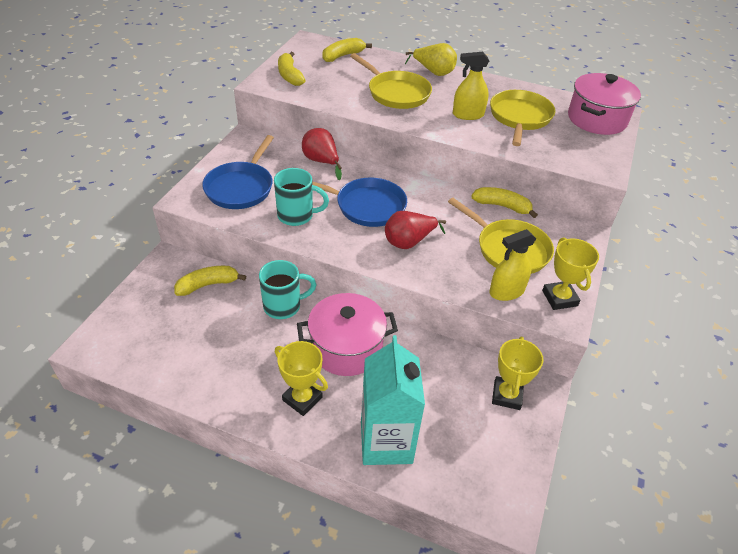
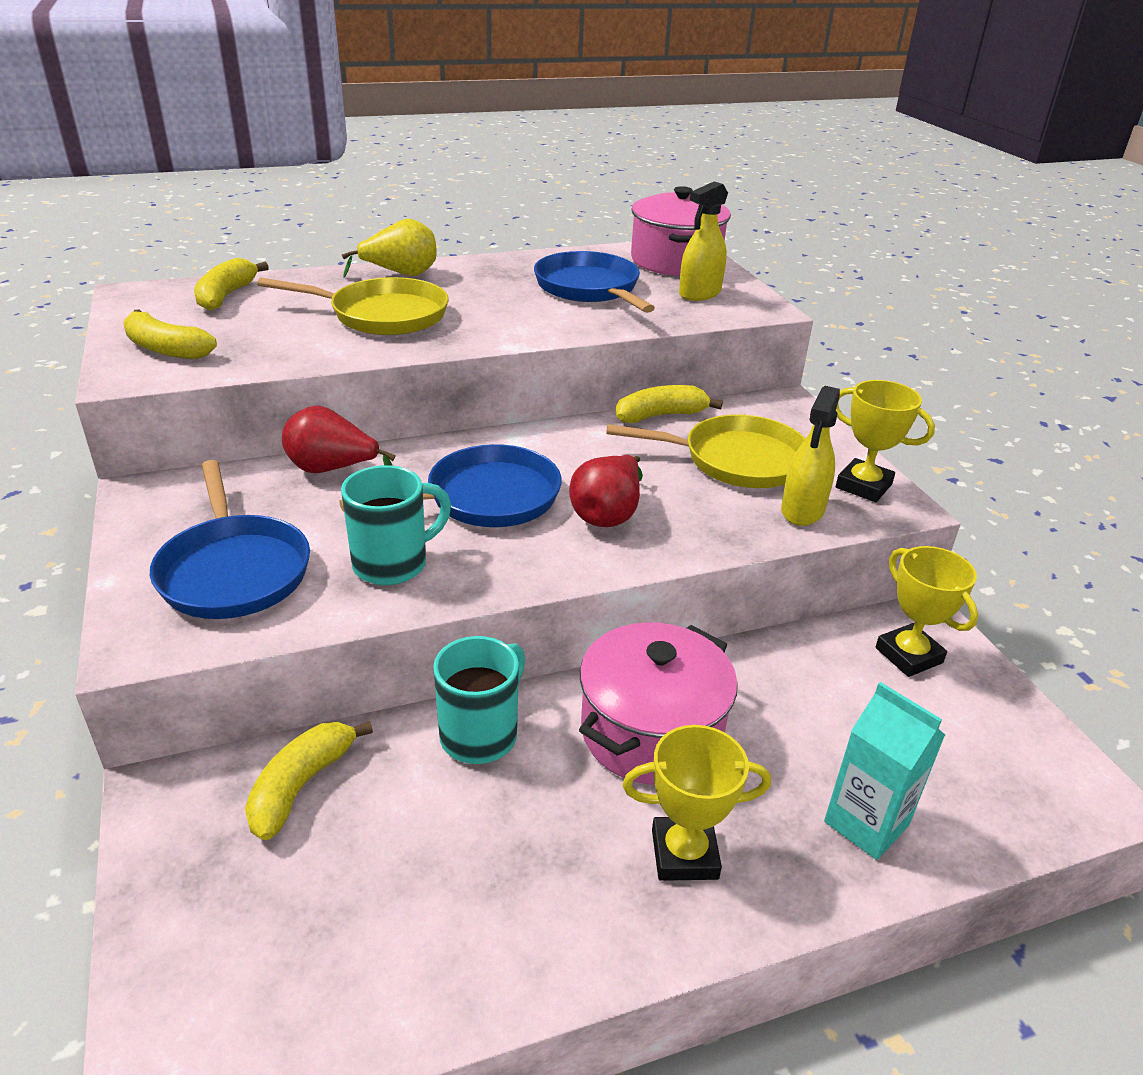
camera: 40 degrees left, 10 degrees down
(386, 442) = (866, 823): turquoise carton -> turquoise carton, size x0.65
(468, 115) = (521, 307): yellow spray bottle -> yellow spray bottle (700, 293)
(520, 118) = (590, 288): yellow pan -> blue pan

